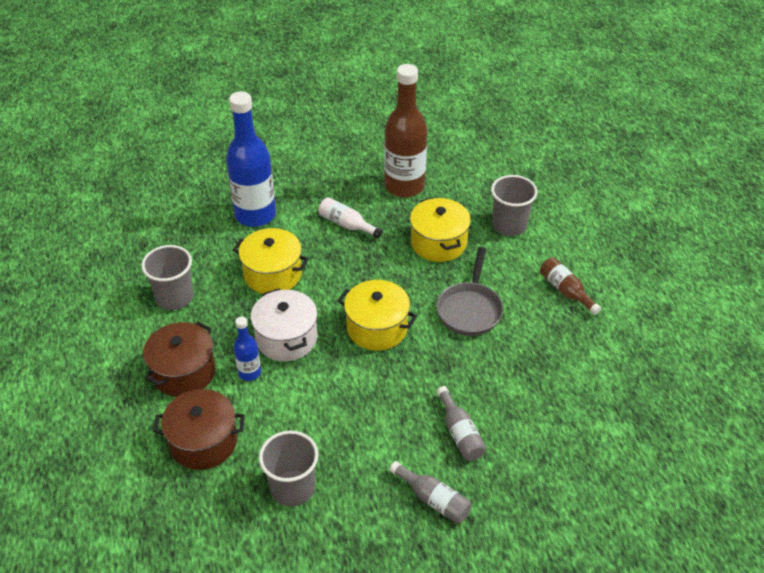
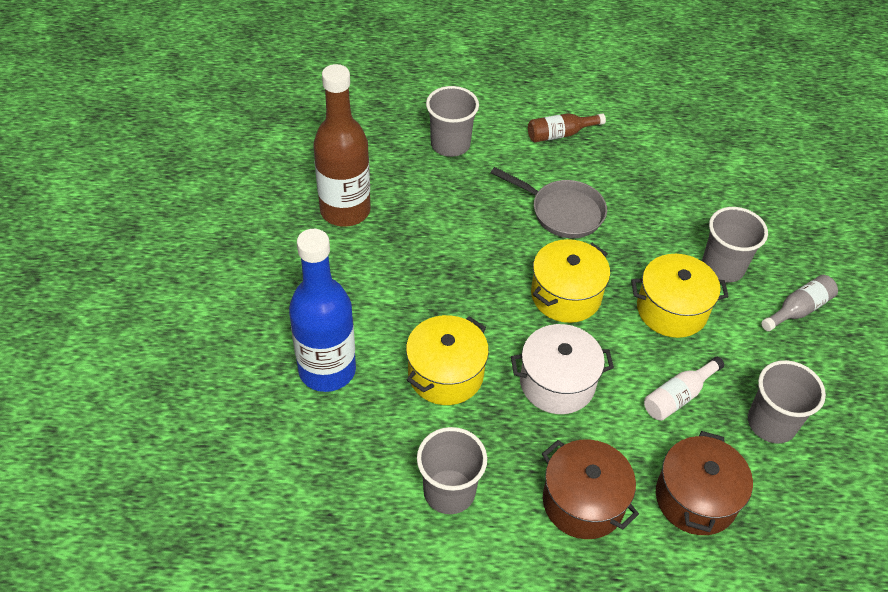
camera: 75 degrees left, 5 degrees up
(249, 372) = (601, 431): blue bottle -> none
(347, 224) = (388, 280): white bottle -> white bottle (678, 396)
(438, 243) = (453, 208): yellow pot -> yellow pot (671, 310)
(460, 433) = (722, 267): grey bottle -> grey cup

